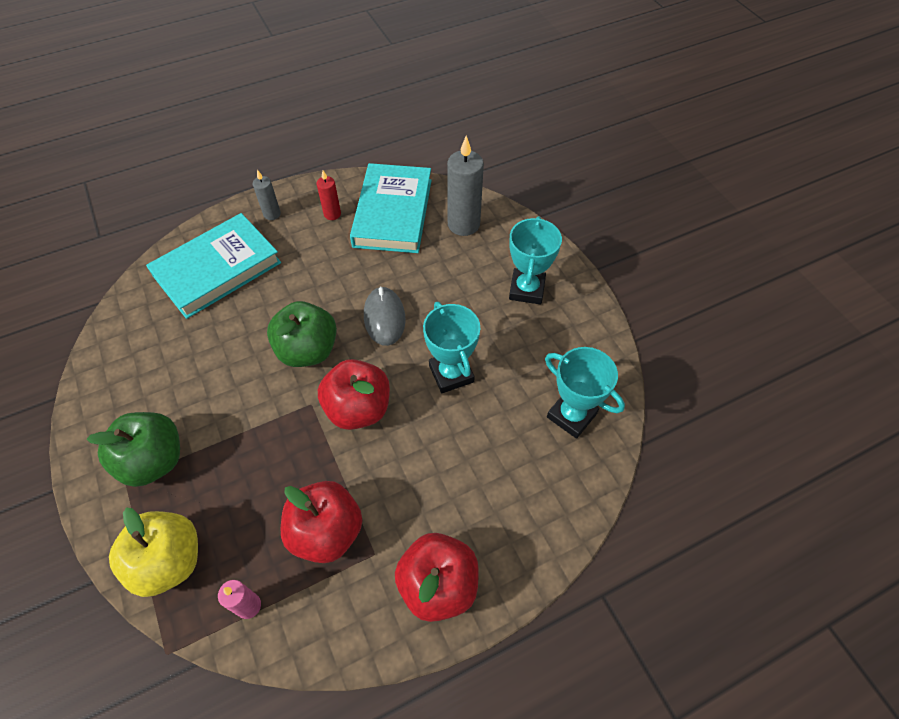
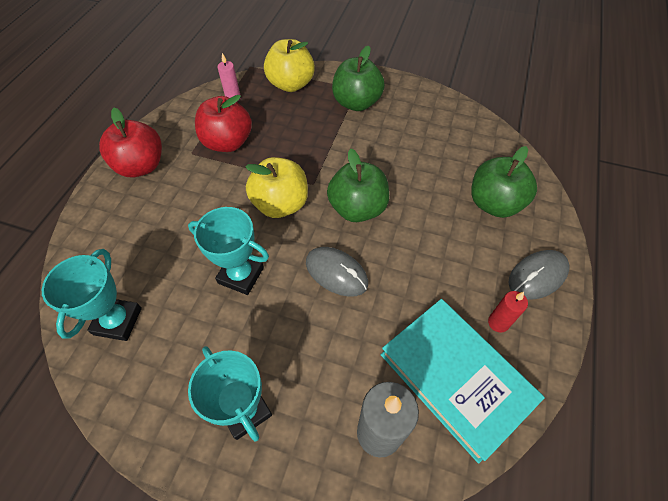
camera: 135 degrees right, 0 degrees up
(217, 269) = (494, 203): turquoise book -> green apple
(272, 214) = (537, 276): grey candle -> grey mouse
(358, 408) = (280, 204): red apple -> yellow apple
(571, 415) = (118, 321): turquoise trophy -> turquoise trophy turned 75 degrees counterclockwise

